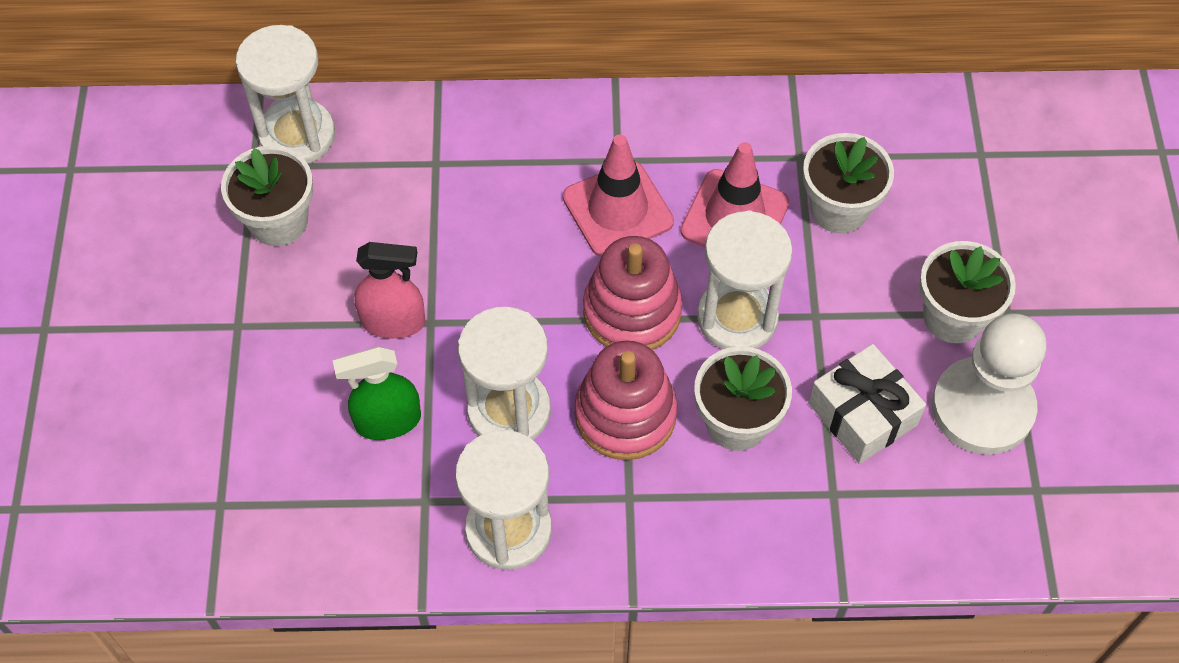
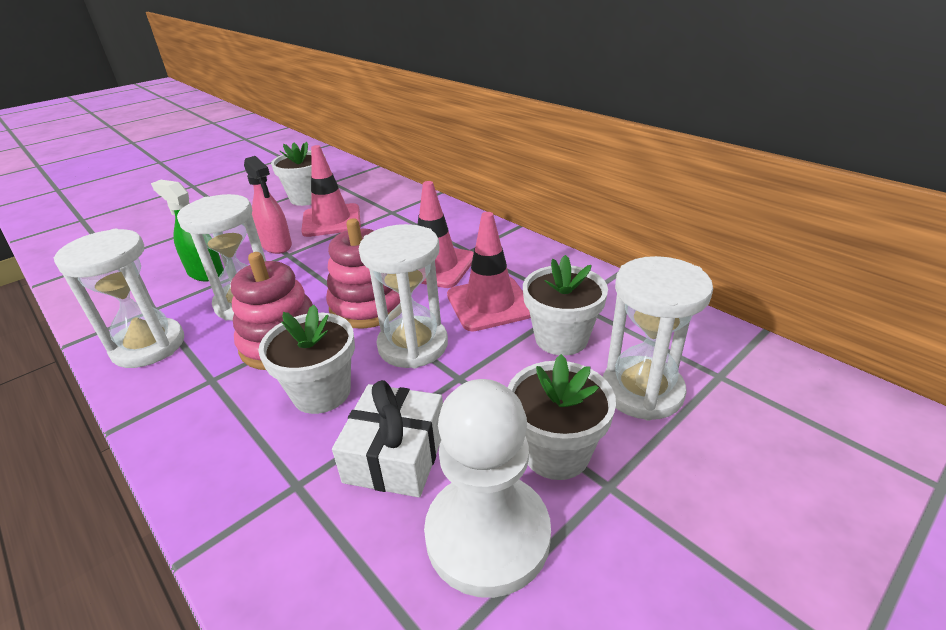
camera: 50 degrees right, 25 degrees down
(297, 135) = (361, 182): white hourglass -> white hourglass (642, 391)
(387, 234) = (331, 221): none -> pink traffic cone

